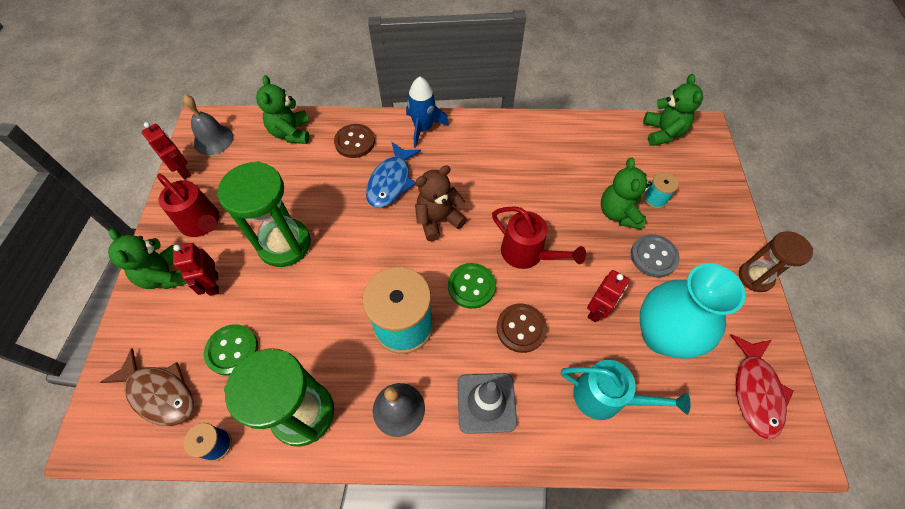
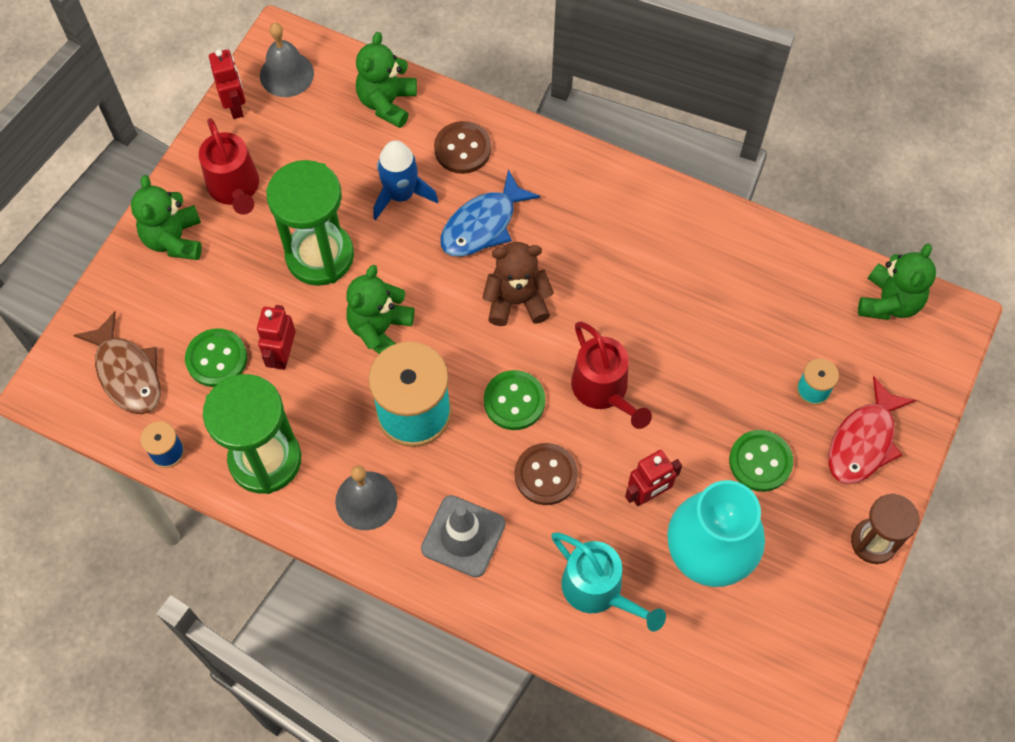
camera: 25 degrees right, 5 degrees up
(213, 284) = (222, 272): red robot -> red robot (282, 355)
(423, 128) = (561, 164): blue rocket -> blue rocket (401, 195)
(618, 213) = (752, 388): green teddy bear -> green teddy bear (380, 329)
(653, 256) = (760, 461): grey button -> green button
(755, 391) = (776, 662): red fish -> red fish (864, 441)

